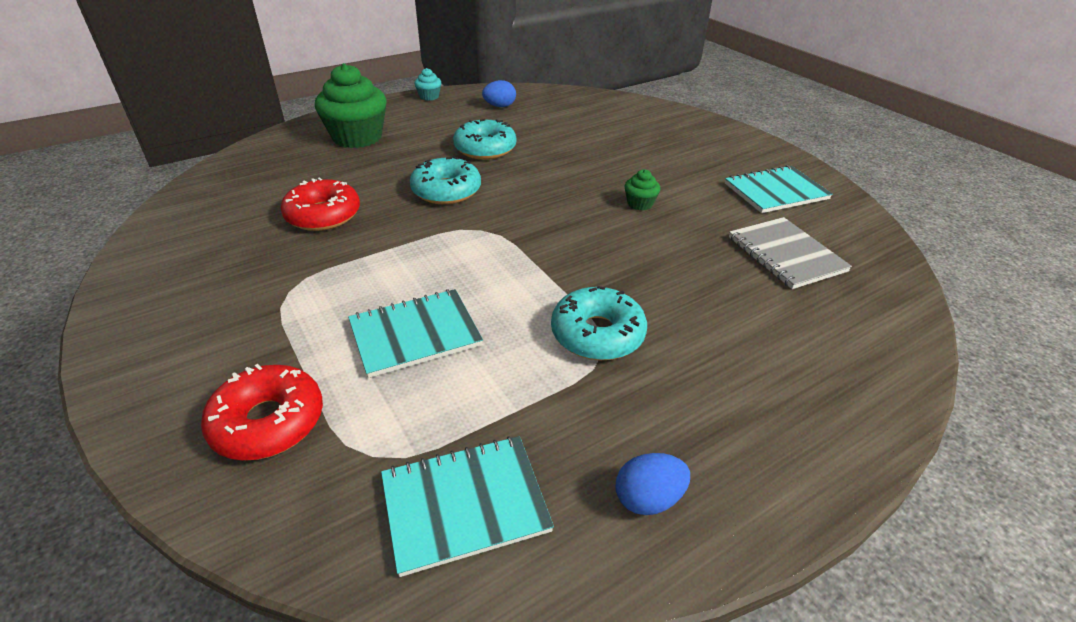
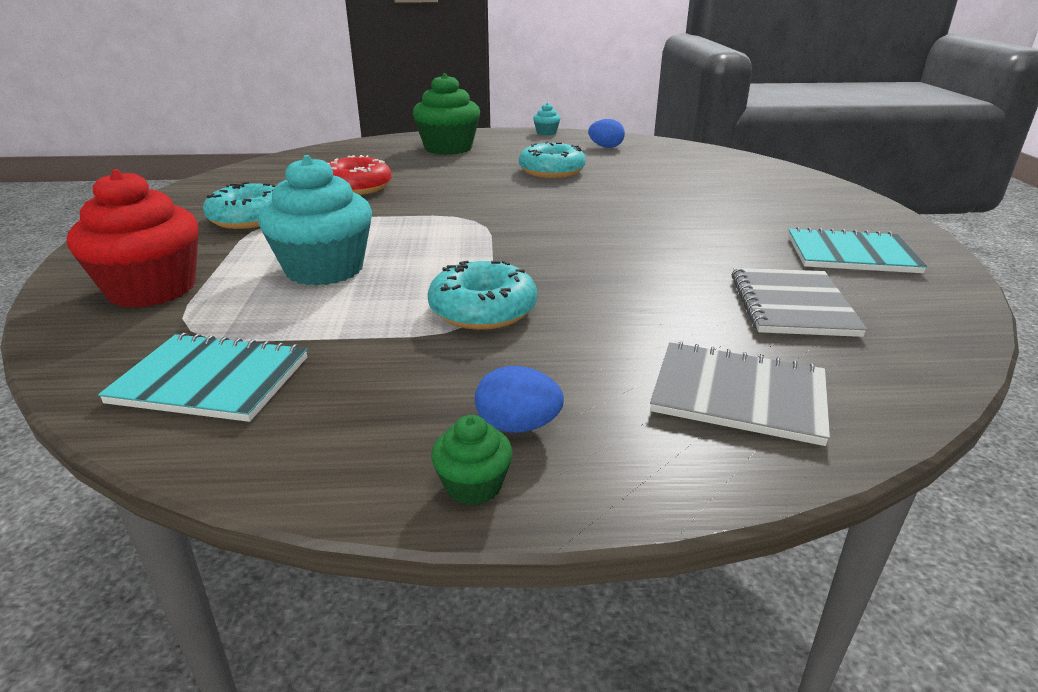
camera: 30 degrees right, 10 degrees down
(268, 422) = (152, 289): red donut -> red cupcake
(415, 334) = (324, 269): turquoise notebook -> turquoise cupcake
(446, 191) = (477, 191): turquoise donut -> turquoise donut (250, 218)
(640, 204) = (661, 233): green cupcake -> green cupcake (473, 485)
(648, 499) = (365, 434): blue egg -> blue egg (518, 426)
(830, 352) = (738, 395): none -> grey notebook

